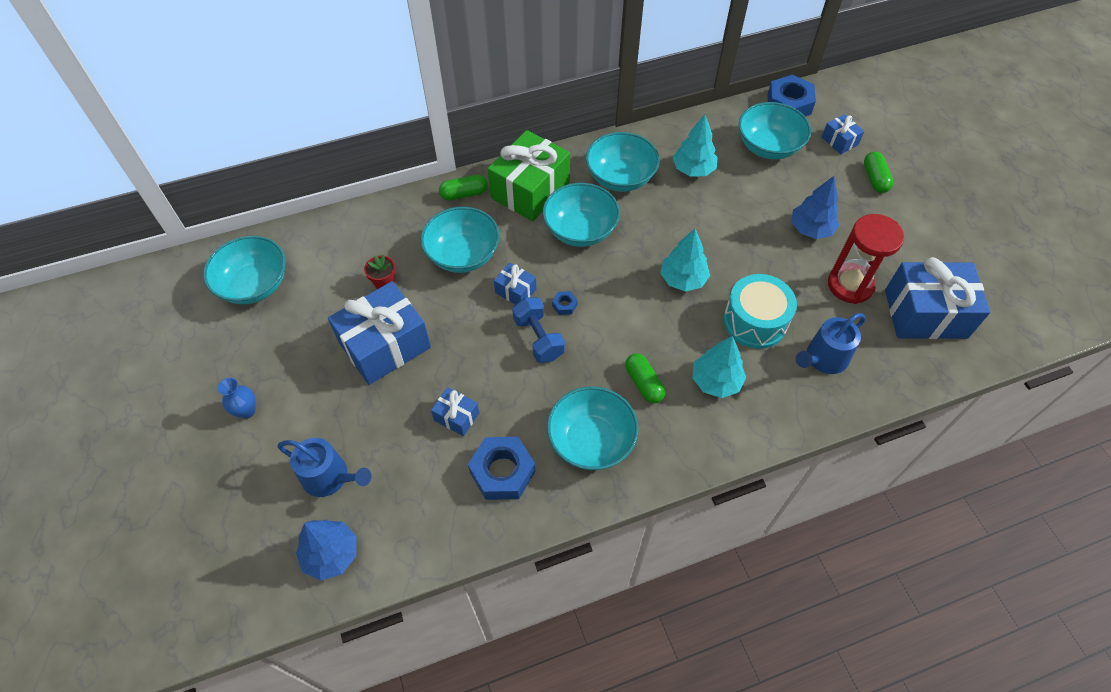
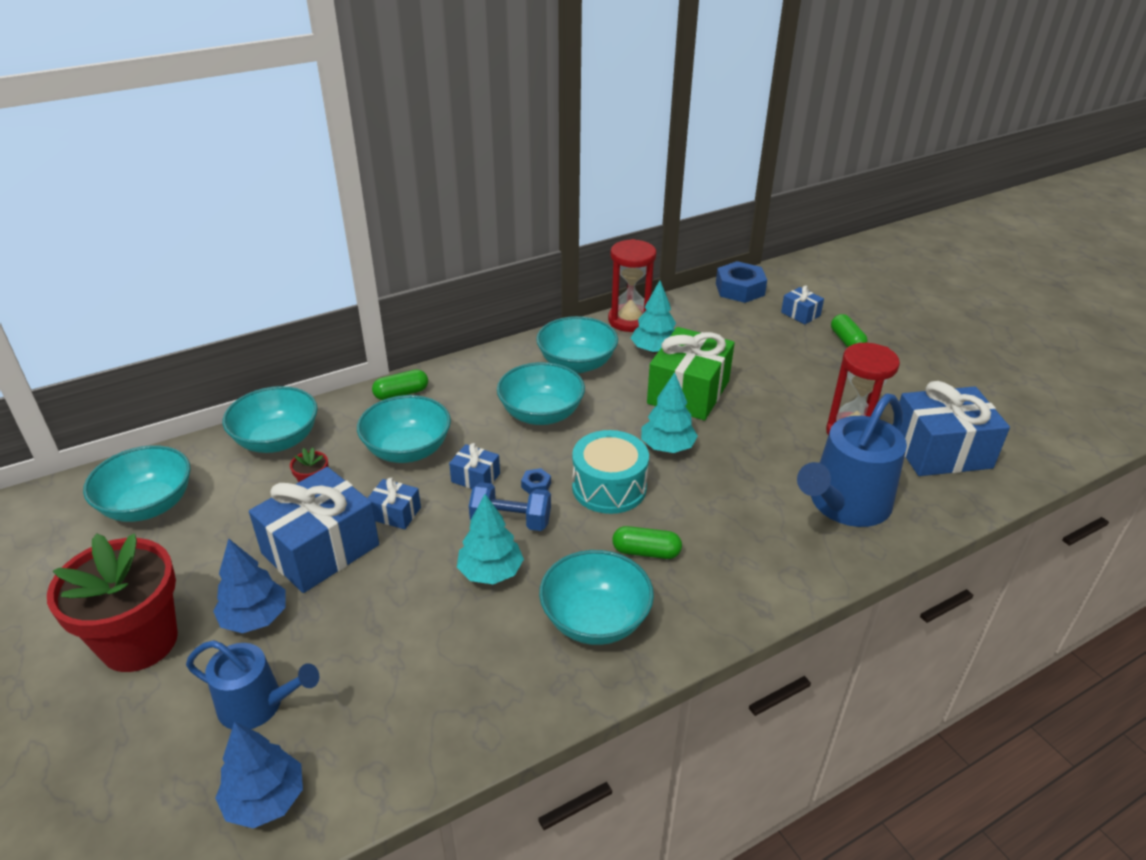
camera: 10 degrees left, 20 degrees down
(247, 411) = (139, 642): blue vase -> red flower pot
(456, 416) = (421, 614): blue gift -> blue gift (395, 513)
(502, 472) = (489, 668): blue nut -> none
(530, 190) = (477, 383): green gift -> green gift (688, 392)
(538, 338) = (511, 521): blue dumbbell -> blue dumbbell turned 45 degrees counterclockwise
(644, 383) = (646, 552): green capsule -> green capsule turned 45 degrees counterclockwise
(677, 132) = (629, 320): none -> red hourglass
(715, 381) = (729, 540): turquoise tree -> turquoise tree (490, 572)
(755, 321) = (758, 477): turquoise drum -> turquoise drum (609, 487)
(768, 147) = (729, 324): turquoise bowl -> turquoise bowl (277, 440)
(810, 229) = (794, 389): blue tree -> blue tree (255, 618)
(823, 358) = (845, 504): blue watering can -> blue watering can, size x1.62

